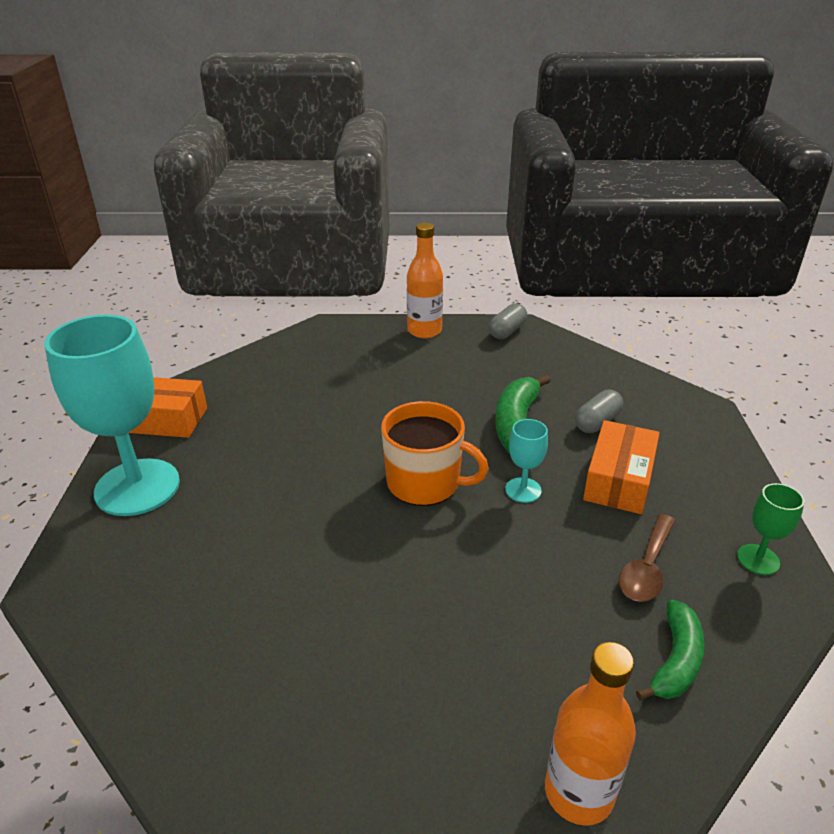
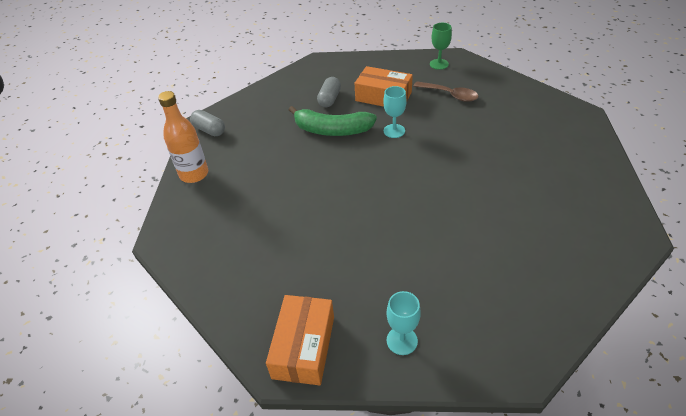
camera: 85 degrees left, 10 degrees up
(137, 487) = (402, 341): turquoise goblet -> turquoise goblet, size x0.44
(425, 483) = (389, 171): orange mug -> none
(579, 792) = (579, 125): orange bottle -> none
(597, 422) = (329, 99): grey capsule -> grey capsule turned 60 degrees clockwise
(675, 660) = (504, 94): green banana -> none

